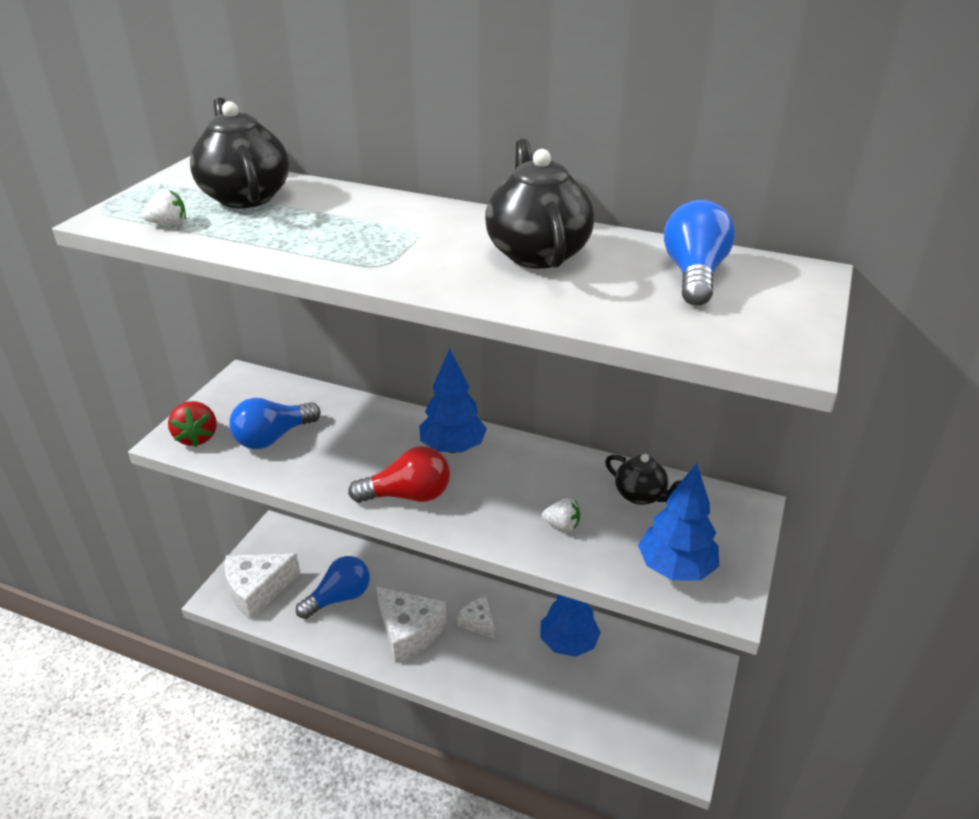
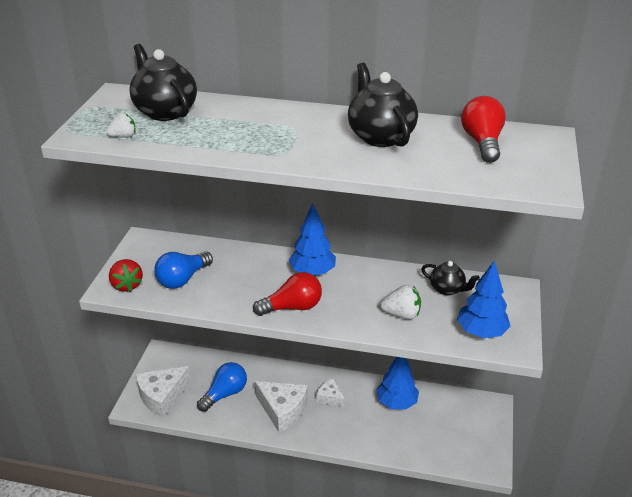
camera: 10 degrees left, 0 degrees up
(562, 525) = (401, 314): white strawberry -> white strawberry, size x1.56
(694, 275) = (482, 142): blue light bulb -> red light bulb

